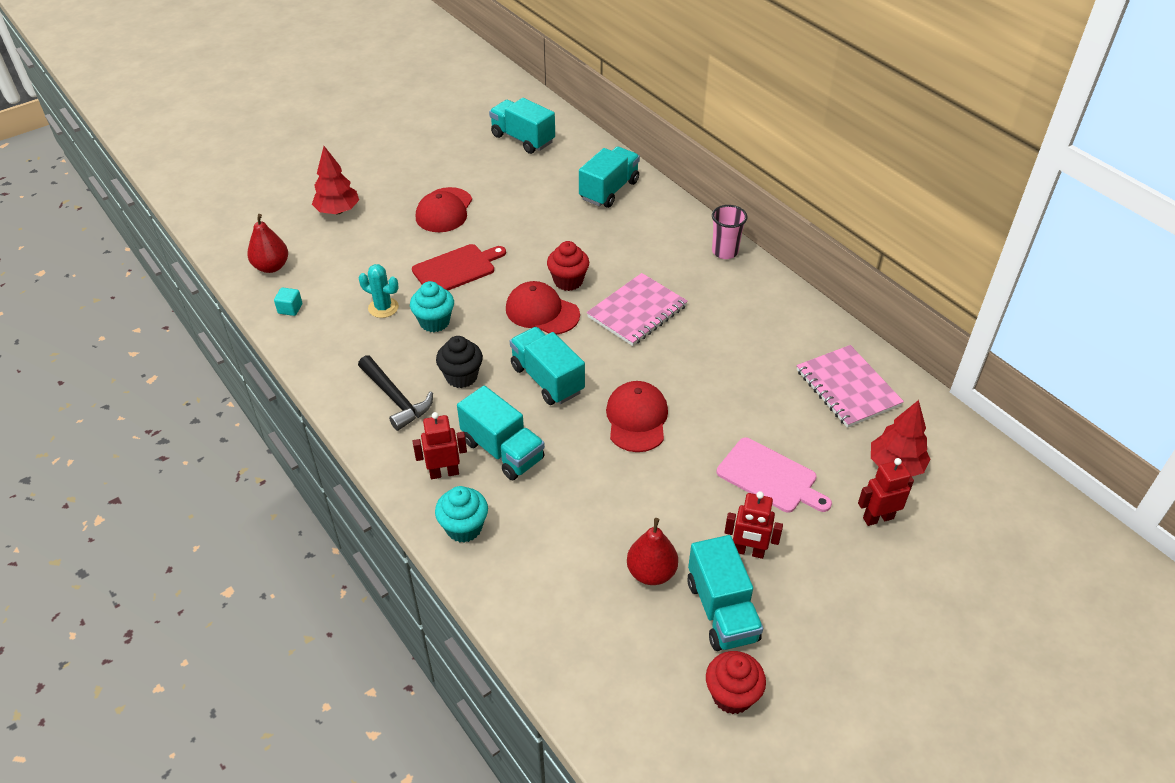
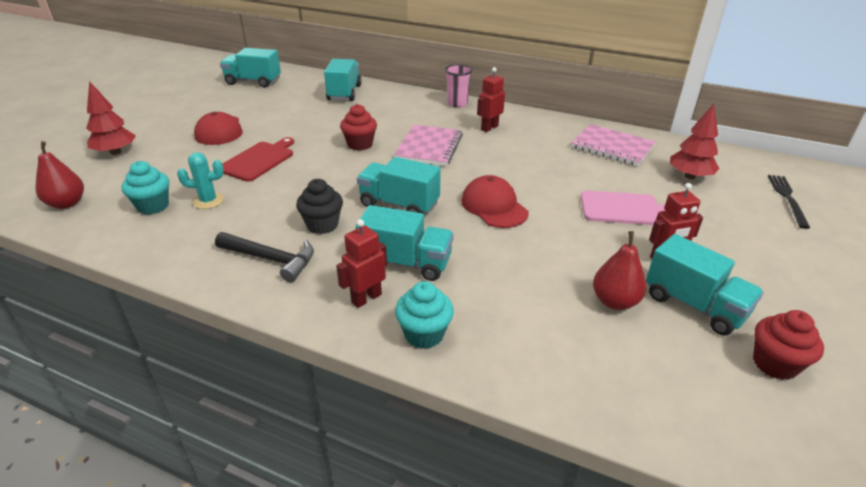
camera: 30 degrees left, 10 degrees down
(290, 309) = (108, 227): turquoise cube -> none
(434, 322) = (266, 197): turquoise cupcake -> turquoise cupcake (153, 206)
(542, 312) = (355, 166): red cap -> none
(878, 518) = (716, 207): red robot -> red robot (489, 128)
(980, 543) = (787, 198): none -> black fork

